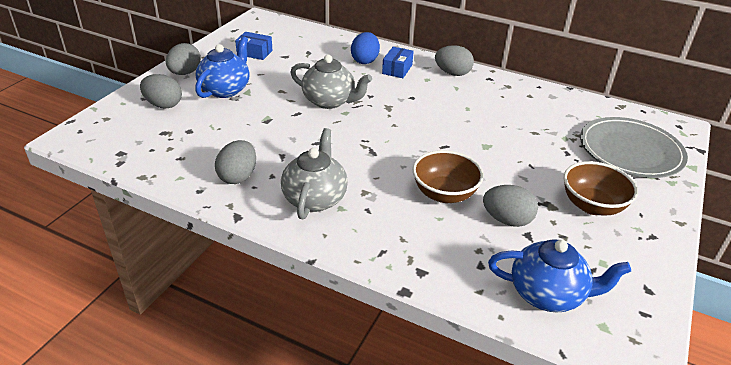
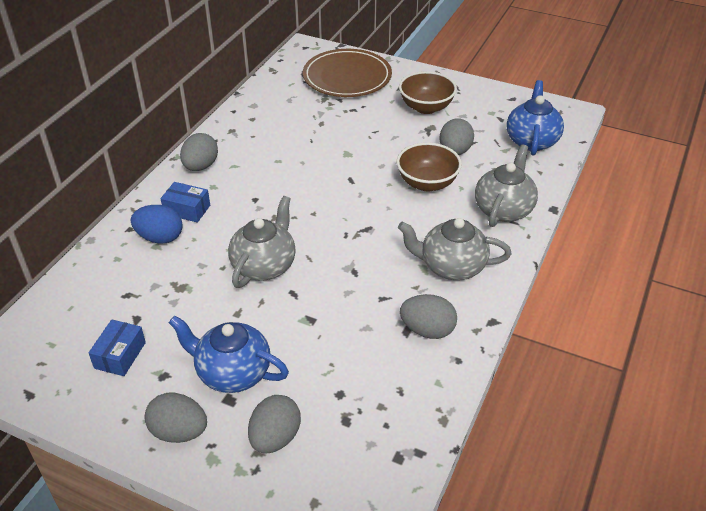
camera: 90 degrees left, 5 degrees up
(402, 247) = (503, 209): none -> grey teapot
(630, 151) = (347, 77): grey plate -> brown plate

